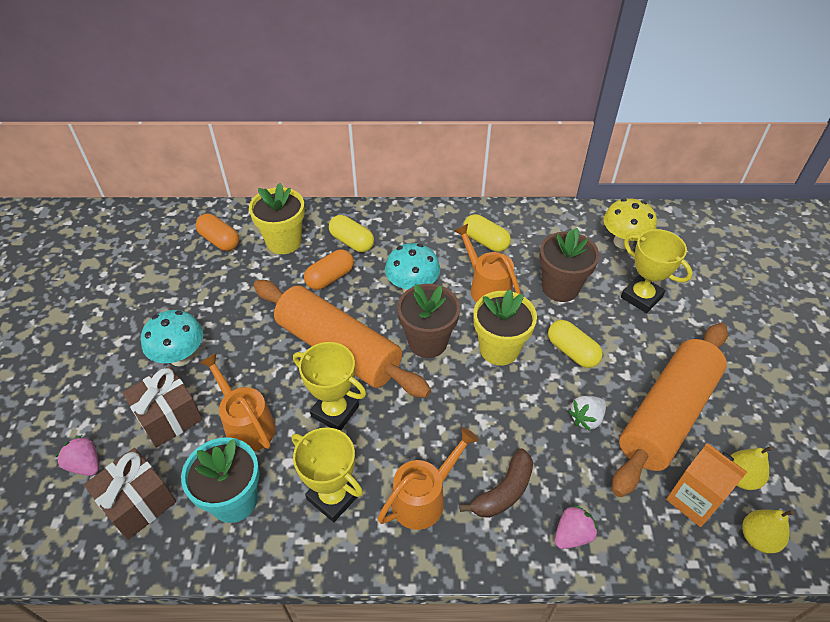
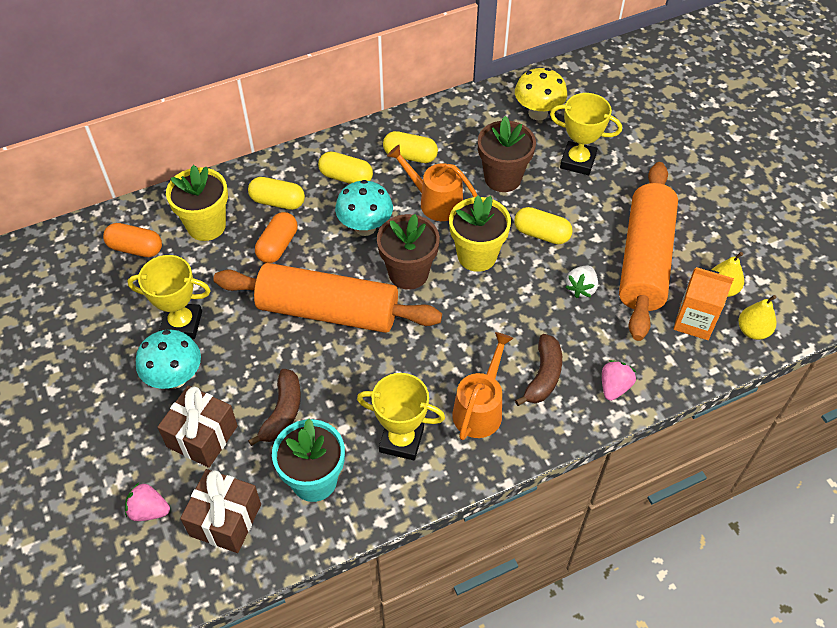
camera: 25 degrees left, 5 degrees up
(246, 424) = (282, 412): orange watering can -> brown banana
(335, 411) = (359, 368): yellow trophy -> yellow trophy (182, 323)
(420, 241) = (346, 177): none -> yellow capsule

